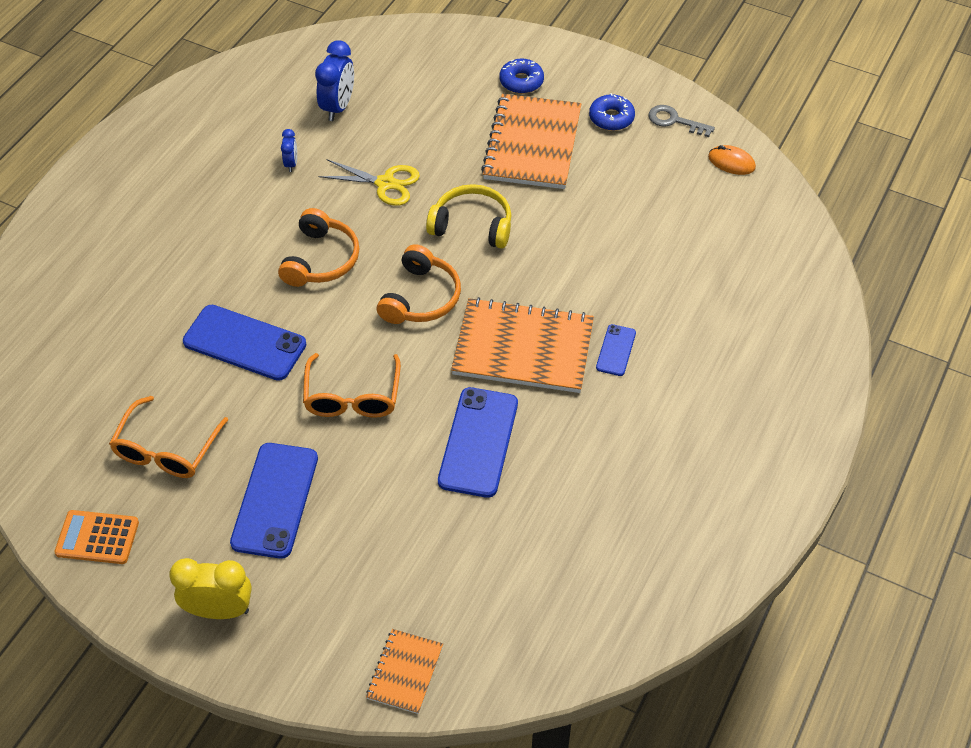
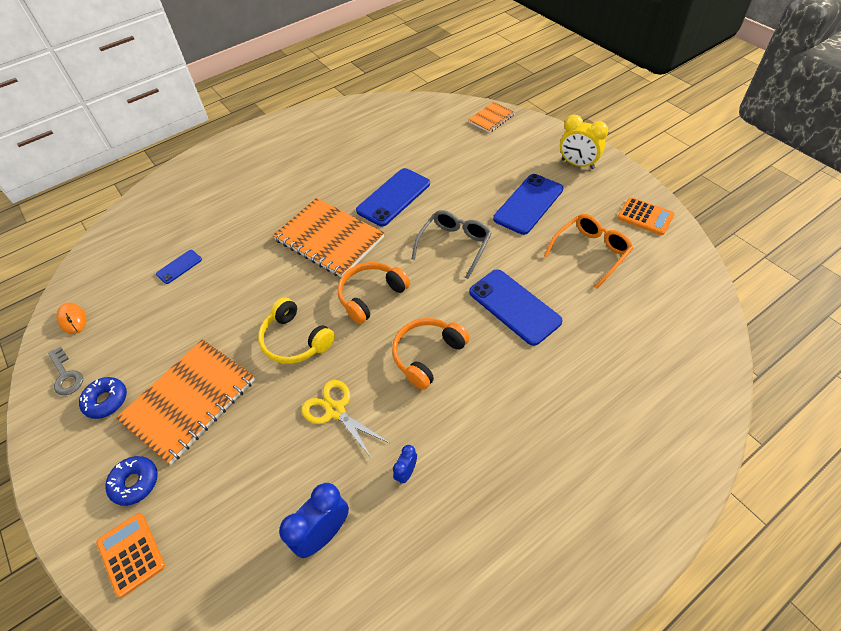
camera: 150 degrees left, 0 degrees up
(352, 397) = (454, 245): orange glasses -> grey glasses
(480, 49) = (131, 554): none -> orange calculator
(616, 350) = (276, 219): blue phone -> blue phone (179, 267)

